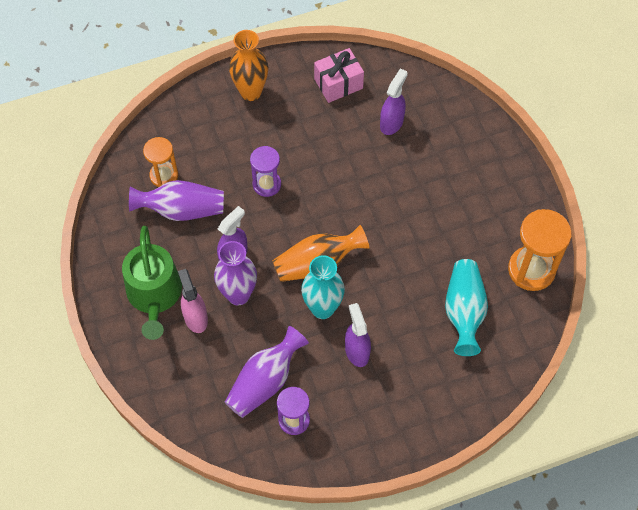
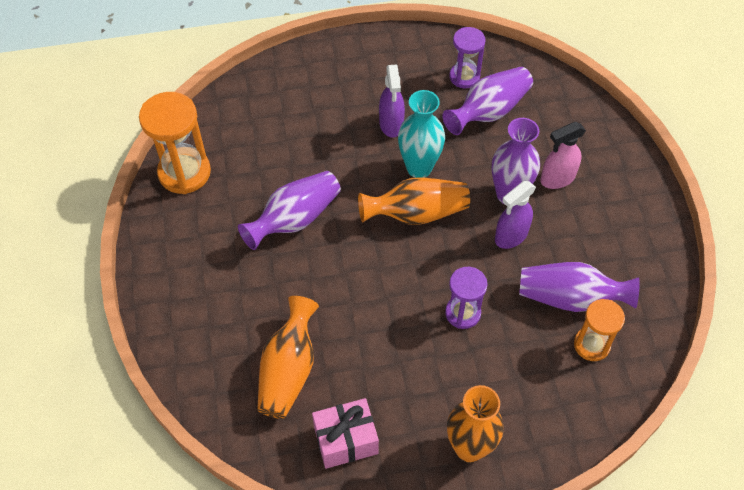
camera: 170 degrees left, 5 degrees down
(154, 295) = (602, 207): green watering can -> none
(195, 317) = (557, 179): pink spray bottle -> pink spray bottle turned 75 degrees clockwise
(391, 123) = (288, 370): purple spray bottle -> orange vase
(421, 241) = (295, 219): none -> purple vase
(464, 312) = (271, 143): turquoise vase -> none

